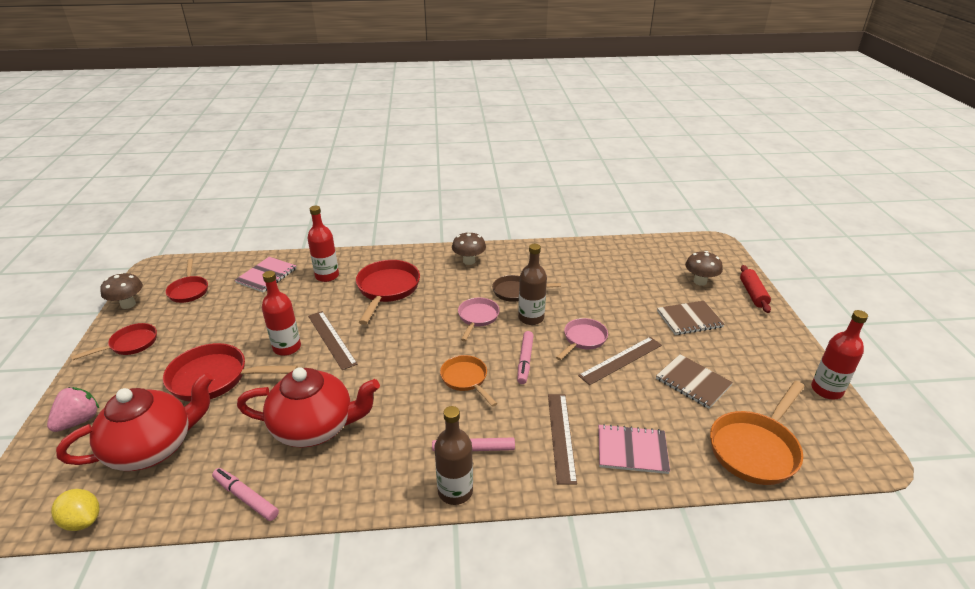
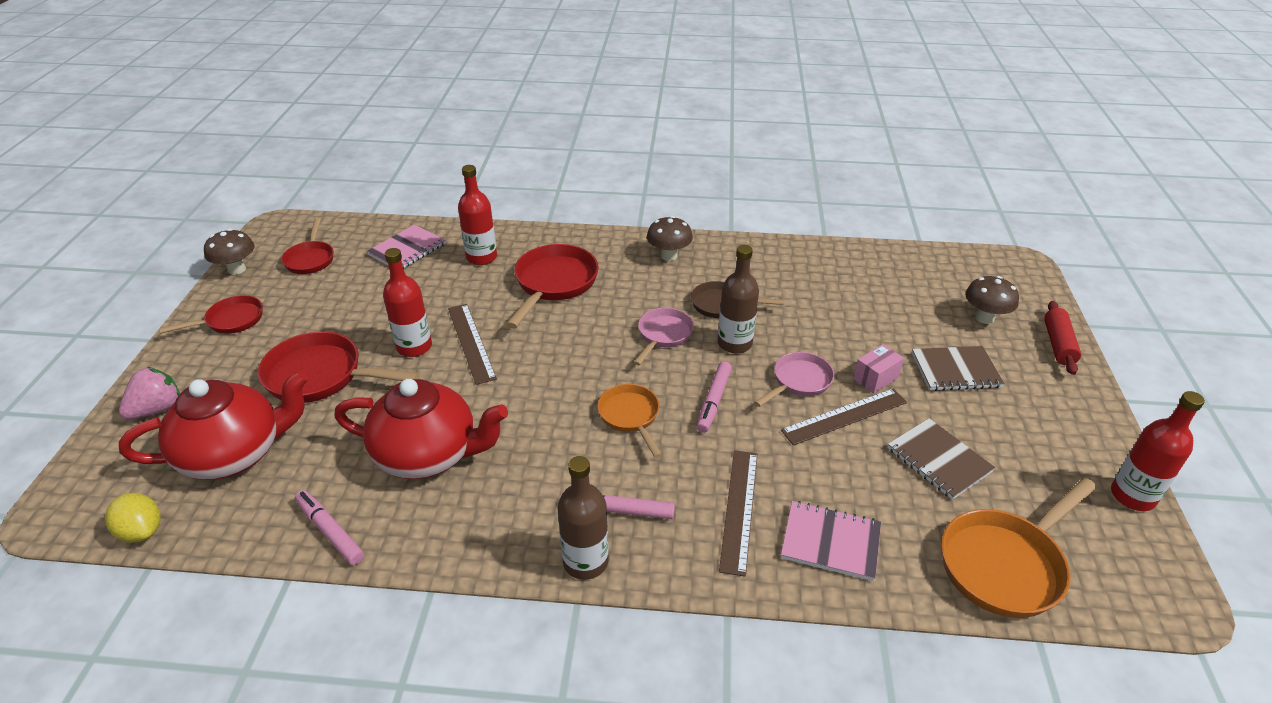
camera: 10 degrees right, 5 degrees up
(636, 331) = (875, 378): none -> pink box

